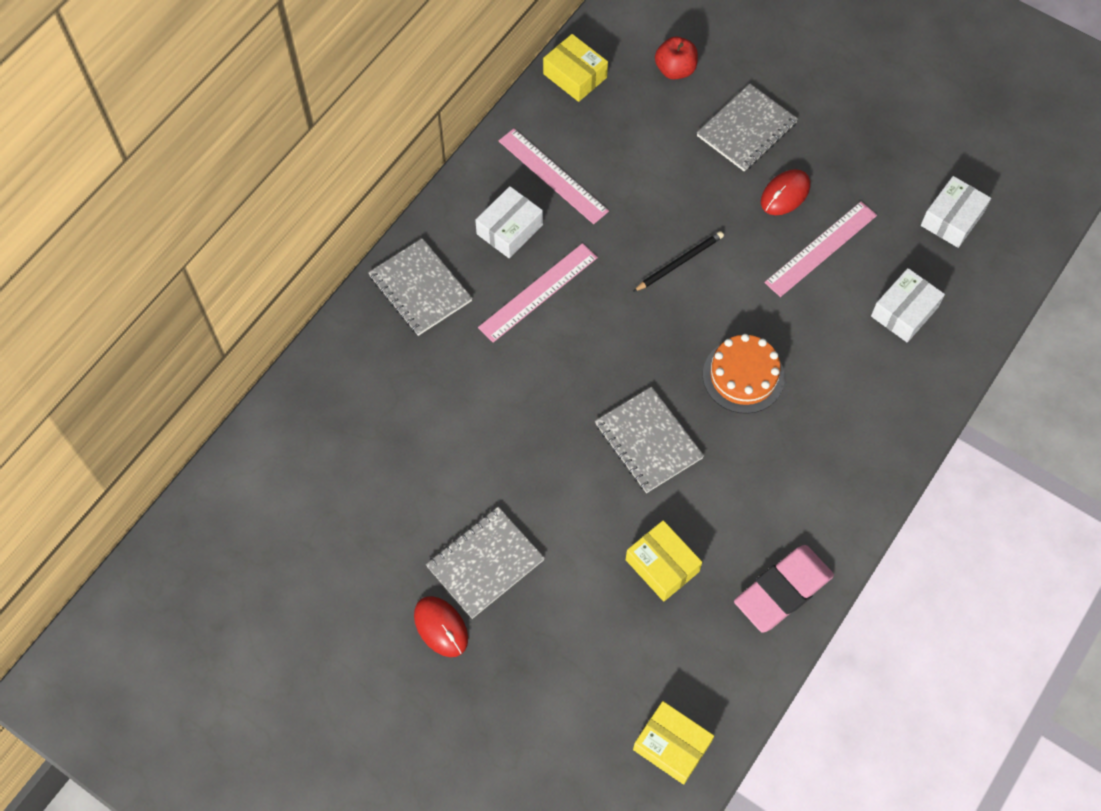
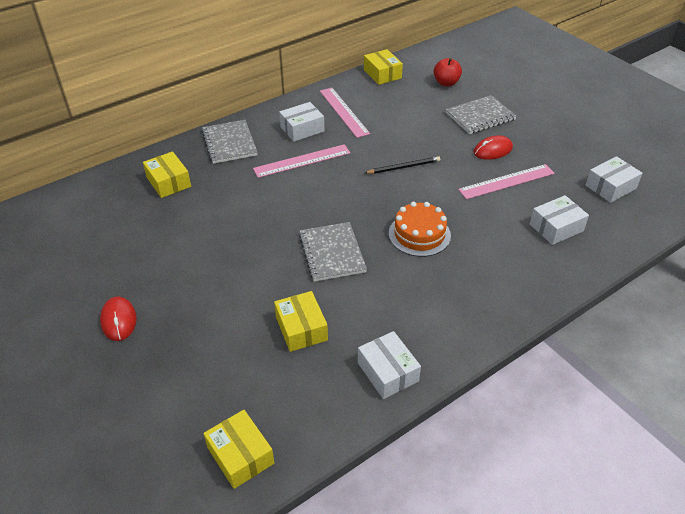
camera: 20 degrees right, 20 degrees down
(375, 388) = (168, 182): none -> yellow box
(485, 563) = (175, 291): grey notebook -> none
(783, 590) = (388, 372): pink eraser -> white box

